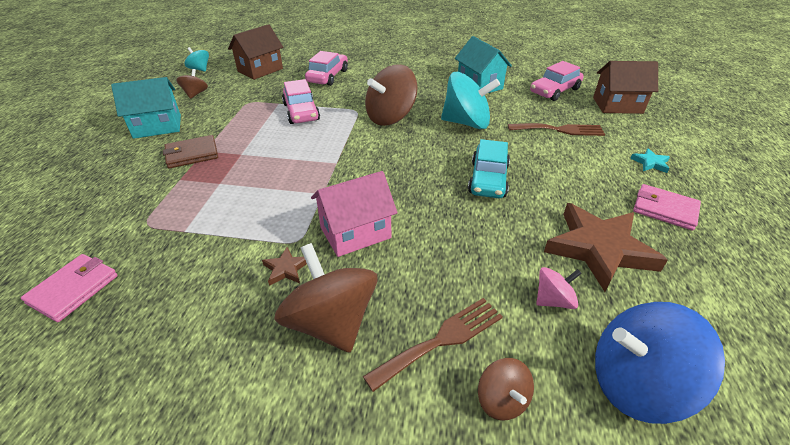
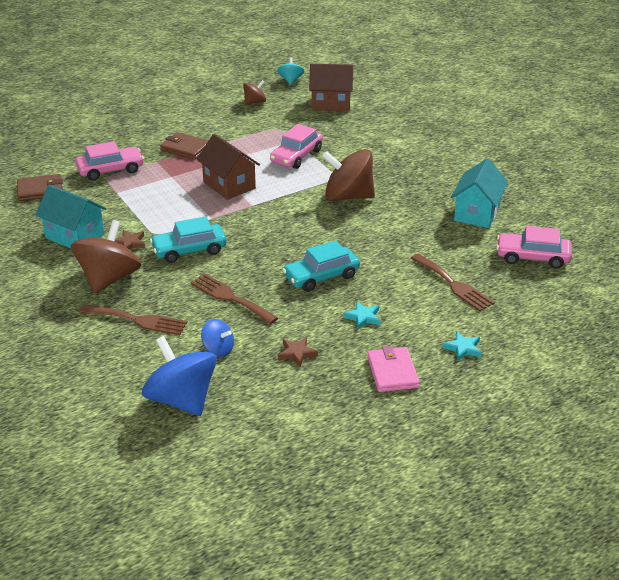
camera: 50 degrees right, 5 degrees down
(73, 289) = (40, 190): pink wallet -> brown wallet
(157, 126) = (196, 116): turquoise house -> turquoise house (74, 236)
(328, 76) = (370, 136): pink car -> pink car (110, 170)
(355, 233) = (189, 250): pink house -> turquoise car
(466, 123) = (393, 234): turquoise spinning top -> none
(468, 246) = (230, 298): none -> brown fork
(502, 400) = (119, 356): brown spinning top -> none
(553, 300) = (218, 349): pink spinning top -> blue spinning top
(570, 187) = (363, 317): none -> turquoise star
(599, 249) = (297, 353): brown star -> brown star, size x0.42
(617, 105) = (558, 302): brown house -> brown house (229, 185)

